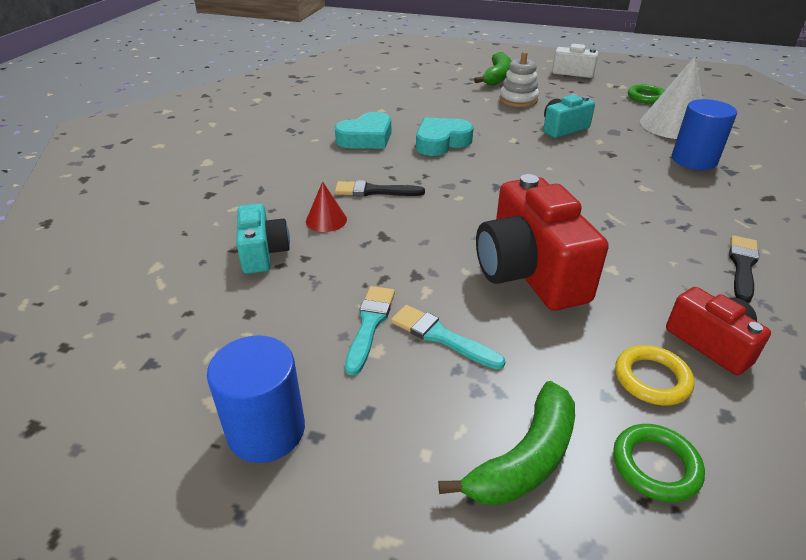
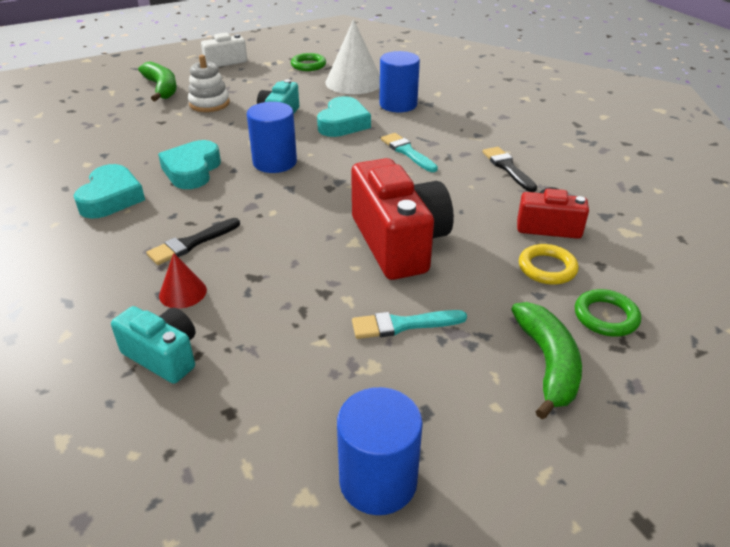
camera: 45 degrees left, 0 degrees up
(370, 324) = (342, 351): turquoise brush -> turquoise brush (407, 152)
(510, 162) = (275, 162): none -> blue cylinder
(529, 272) = (398, 242): red camera -> red camera turned 135 degrees counterclockwise
(613, 155) = (343, 123): none -> turquoise heart

